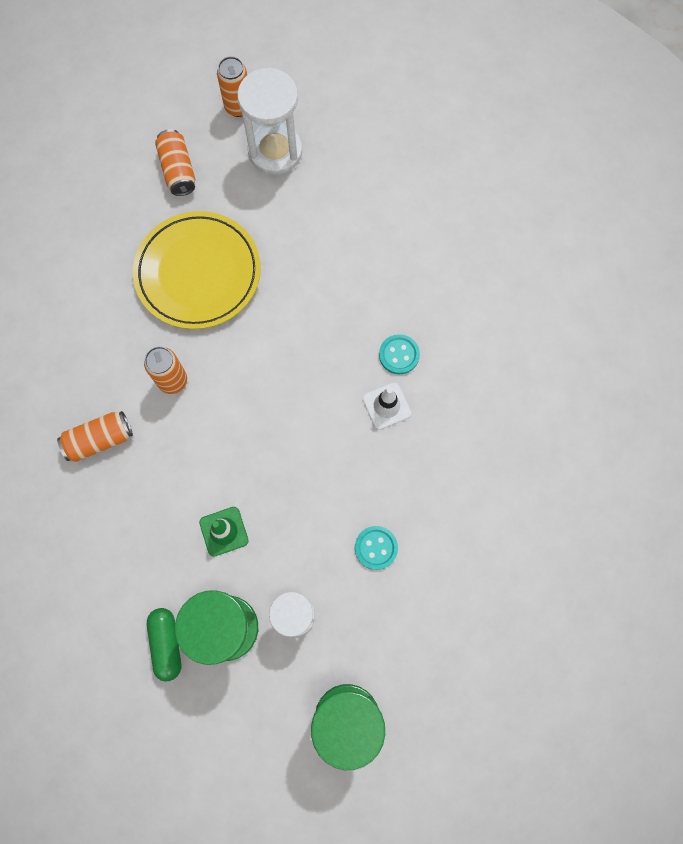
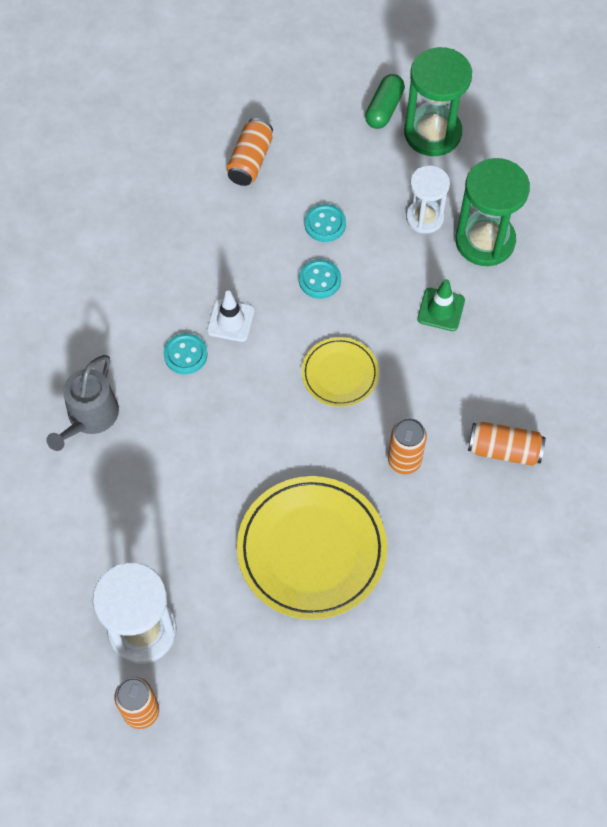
camera: 145 degrees left, 10 degrees down
(166, 644) = (541, 258): green capsule -> green capsule (384, 109)
(178, 170) = (256, 678): orange can -> orange can (250, 161)
(269, 418) = (340, 374): none -> yellow plate
(342, 490) = (319, 280): none -> turquoise button
(429, 262) = (90, 417): none -> grey watering can

